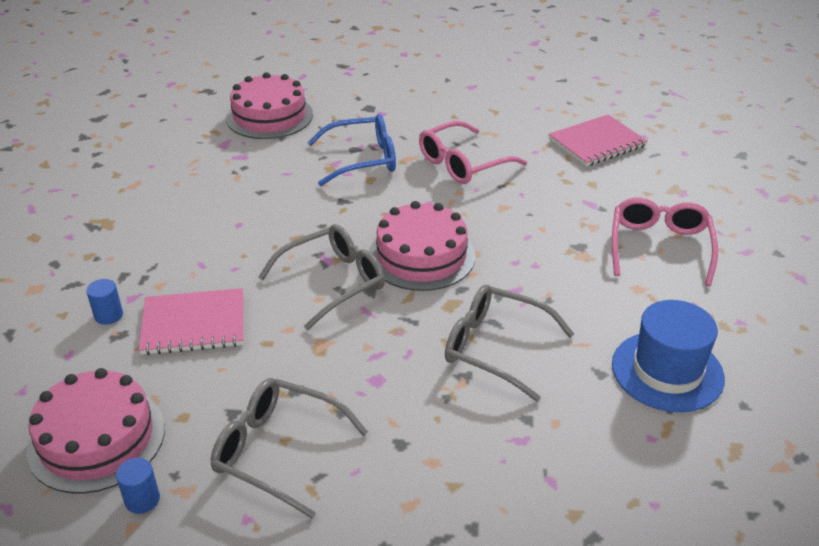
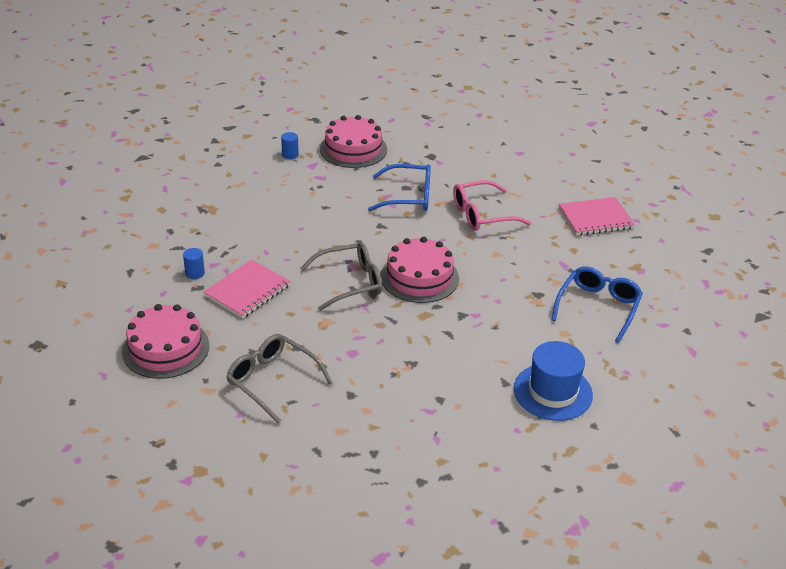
camera: 15 degrees right, 0 degrees up
(142, 499) = (182, 389): blue cylinder -> blue cylinder (290, 155)
(194, 324) = (247, 290): pink notebook -> pink notebook turned 60 degrees counterclockwise
(495, 348) = (441, 350): grey glasses -> none
(659, 247) = (598, 307): pink glasses -> blue glasses

